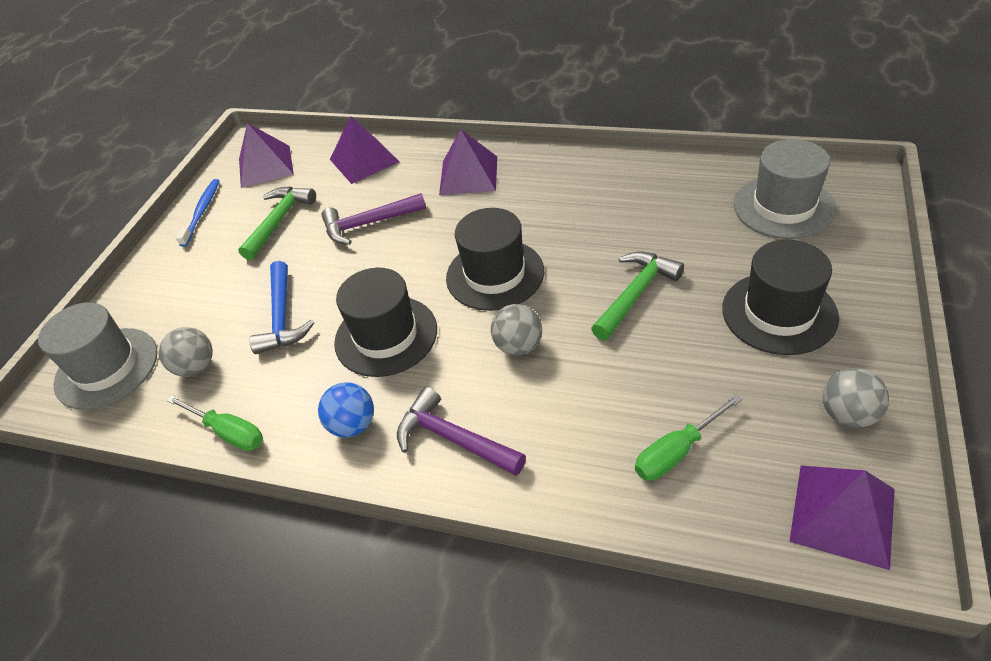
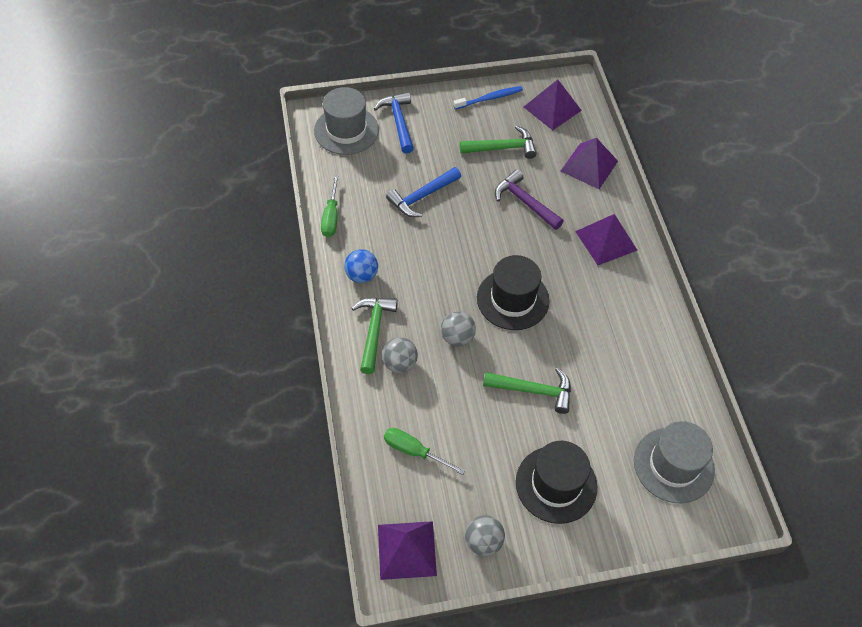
camera: 55 degrees right, 10 degrees up
(150, 306) = (398, 122): none -> blue hammer
(196, 367) = (366, 174): grey ball -> grey ball (399, 363)
(386, 336) = (432, 260): black hat -> none
(453, 439) = (374, 331): purple hammer -> green hammer

